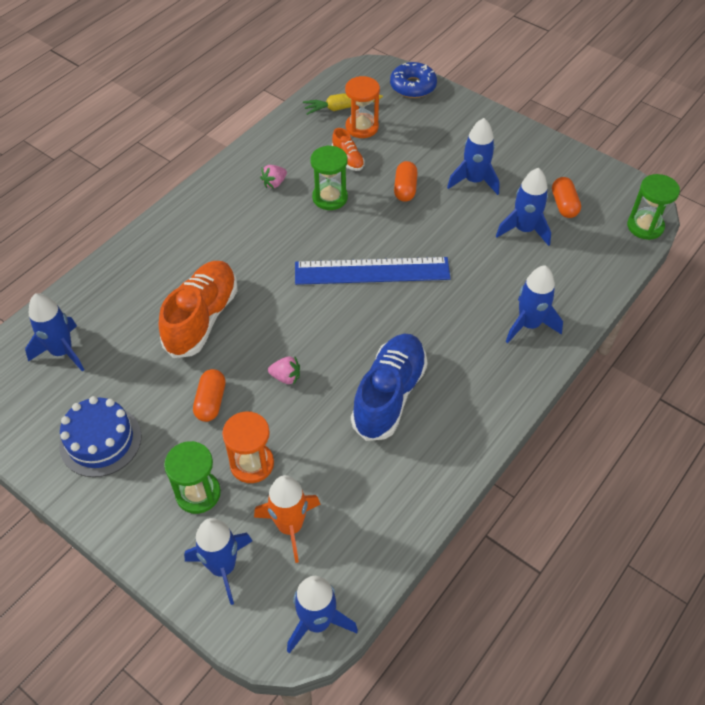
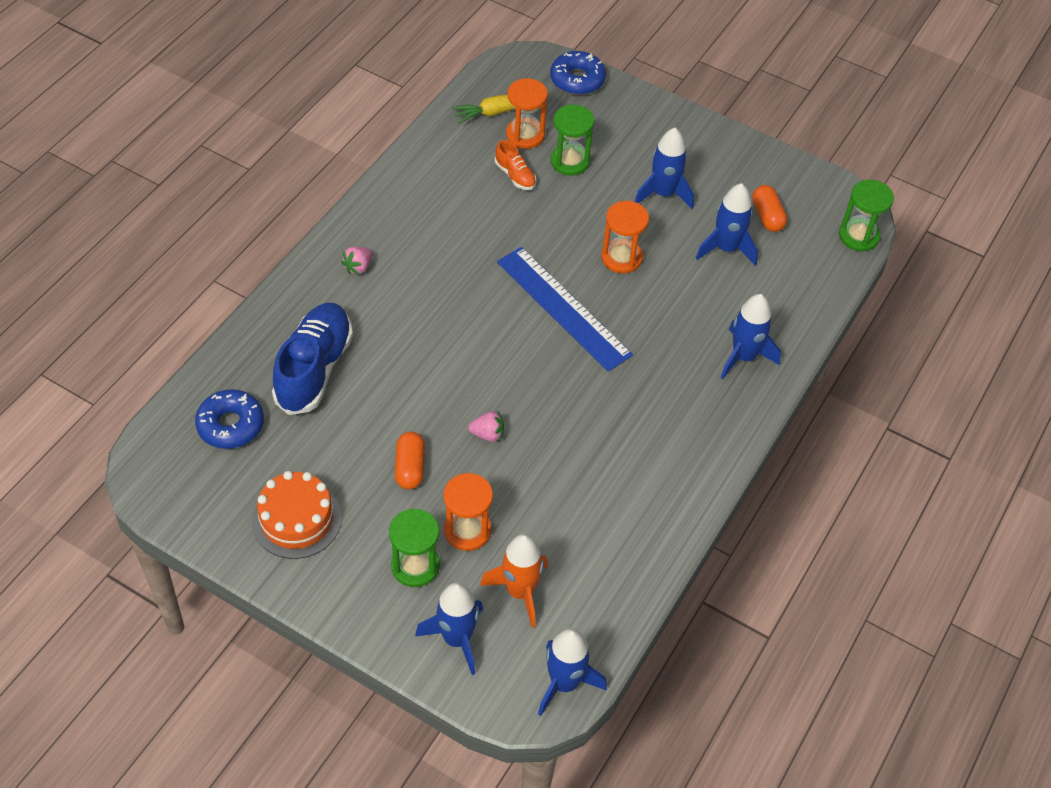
camera: 10 degrees left, 0 degrees up
(62, 352) = (230, 425): blue rocket -> blue donut
(100, 441) = (297, 519): blue cake -> orange cake
(202, 318) = (381, 375): orange shoe -> none
(274, 183) = (434, 210): pink strawberry -> pink strawberry (358, 267)
(330, 198) = (502, 224): green hourglass -> green hourglass (570, 161)
(372, 271) = (563, 308): blue ruler -> blue ruler turned 60 degrees clockwise
(389, 395) = (603, 445): blue shoe -> blue shoe (314, 369)
(405, 189) = (586, 208): orange capsule -> none
(430, 232) = (621, 258): none -> orange hourglass

